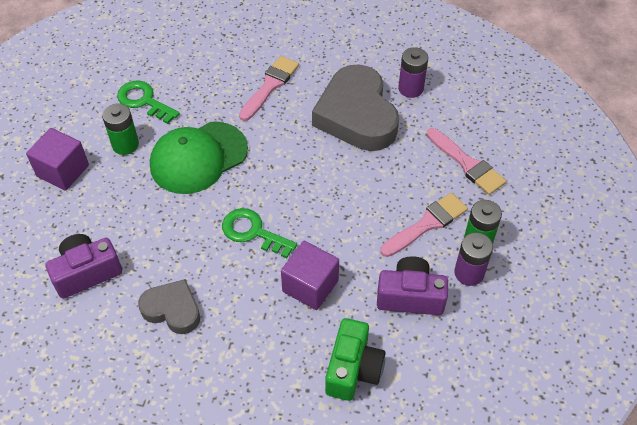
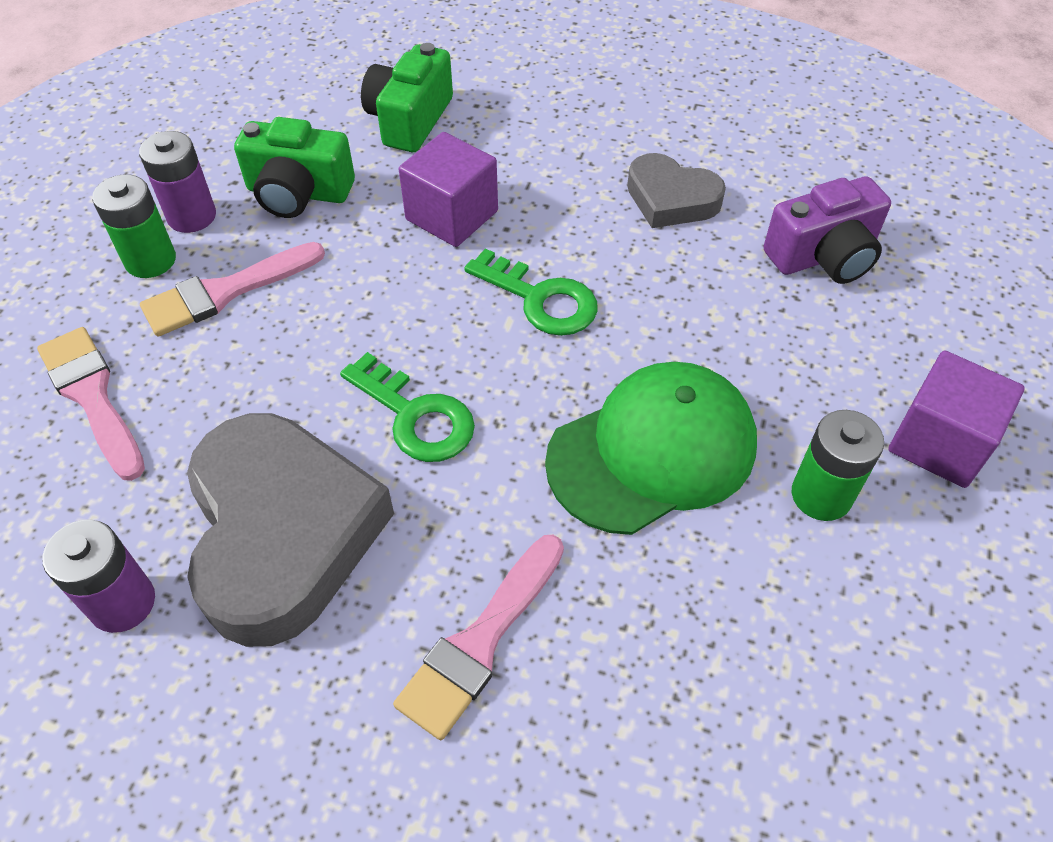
camera: 175 degrees left, 0 degrees up
(144, 101) = (805, 618): green key -> green key (415, 416)
(410, 296) = (298, 193): purple camera -> green camera

